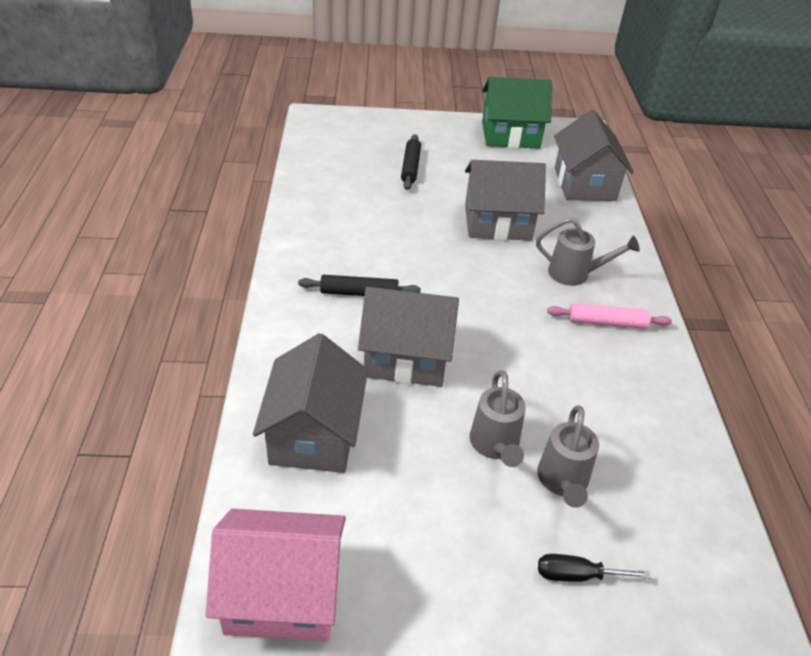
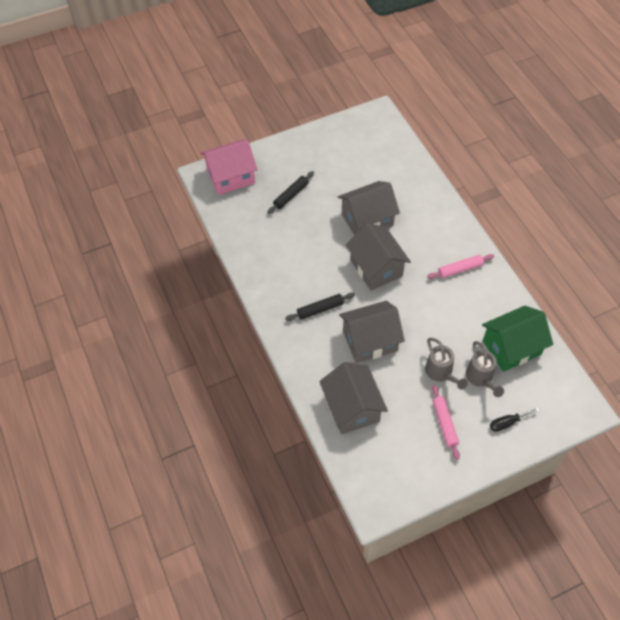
camera: 20 degrees left, 15 degrees up
(282, 594) = (389, 492): pink house -> pink house (231, 177)
(410, 167) = (291, 195): black rolling pin -> black rolling pin turned 60 degrees clockwise
(456, 525) = (444, 424): none -> pink rolling pin
(510, 135) = (336, 137): green house -> green house (511, 347)
(575, 274) = (428, 241): grey watering can -> none
(584, 184) = (401, 163): grey house -> grey house (376, 268)

